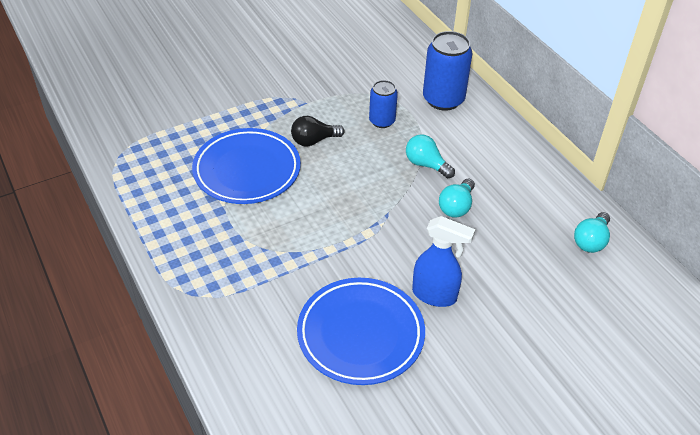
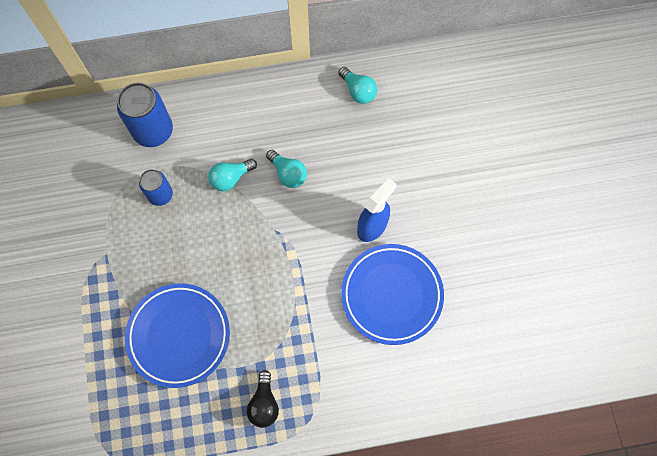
camera: 70 degrees left, 25 degrees up
(314, 140) = (162, 264): black light bulb -> black light bulb (264, 403)

